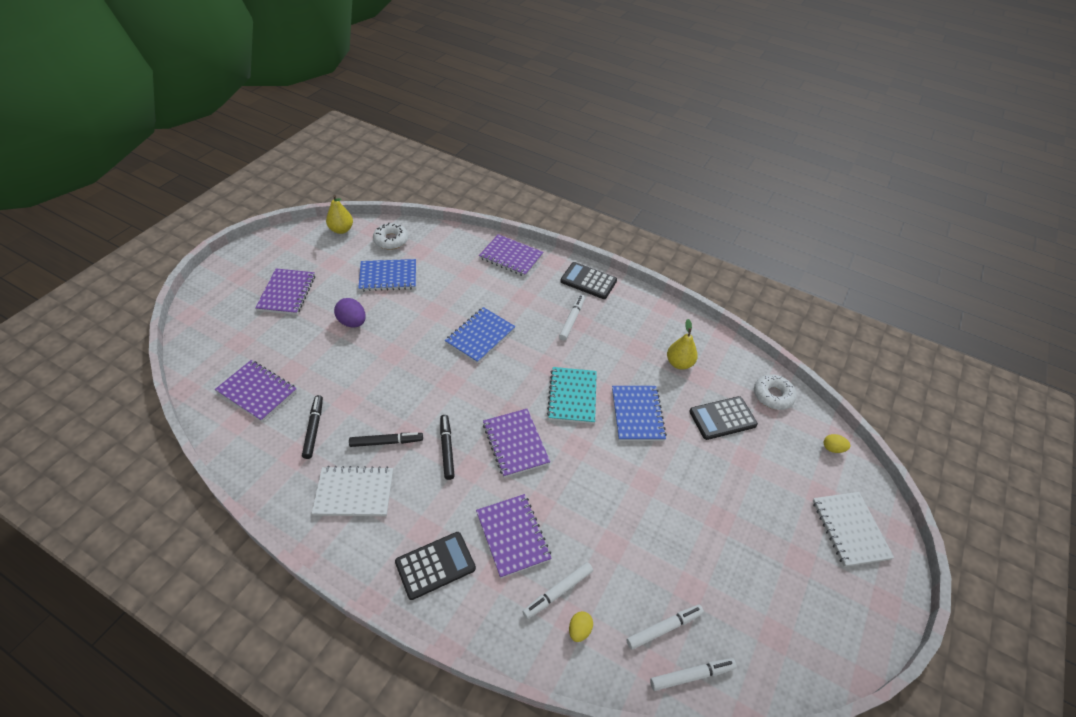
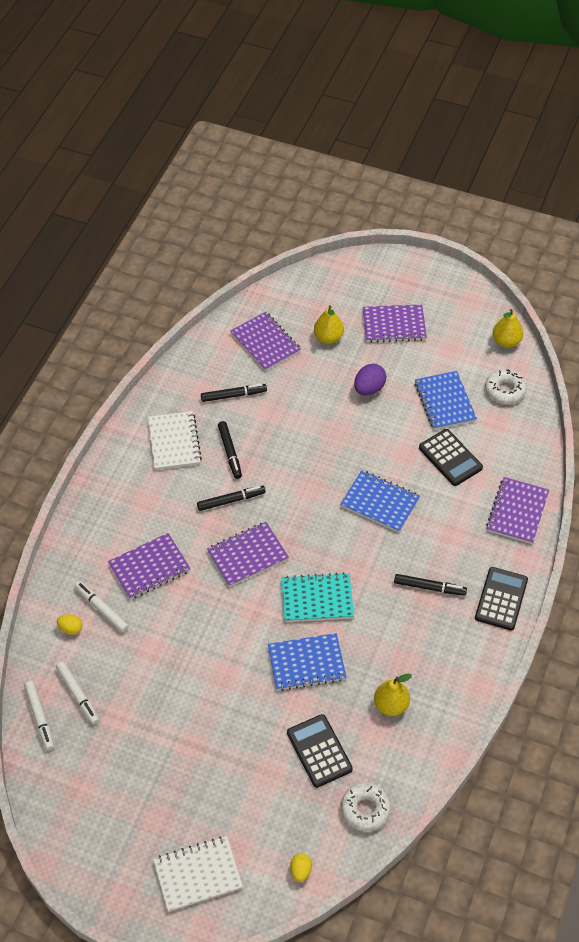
camera: 85 degrees right, 5 degrees up
(257, 392) = (265, 343): purple notebook -> purple notebook turned 60 degrees counterclockwise
(277, 341) = (328, 337): none -> yellow pear
(435, 565) = (115, 515): black calculator -> black calculator (450, 458)
(571, 320) = (429, 587): white marker -> black marker

